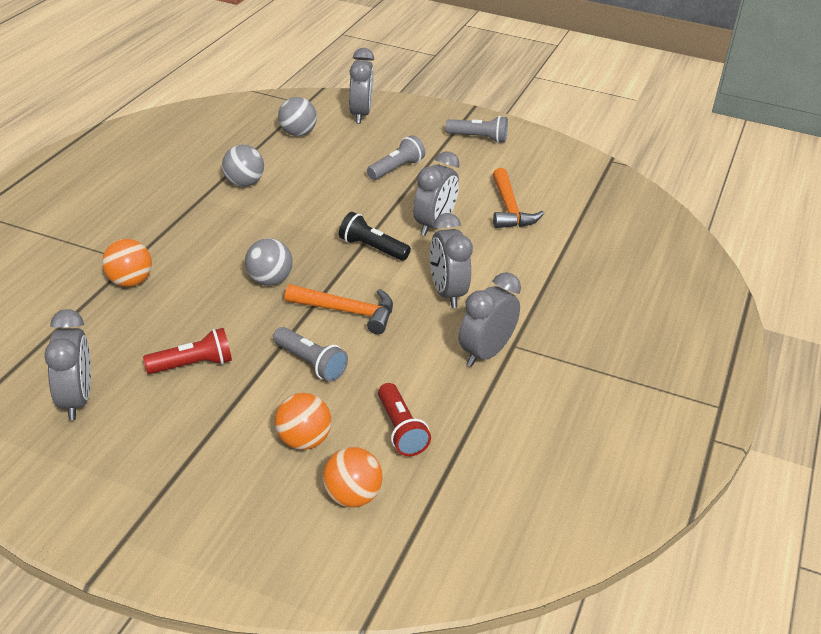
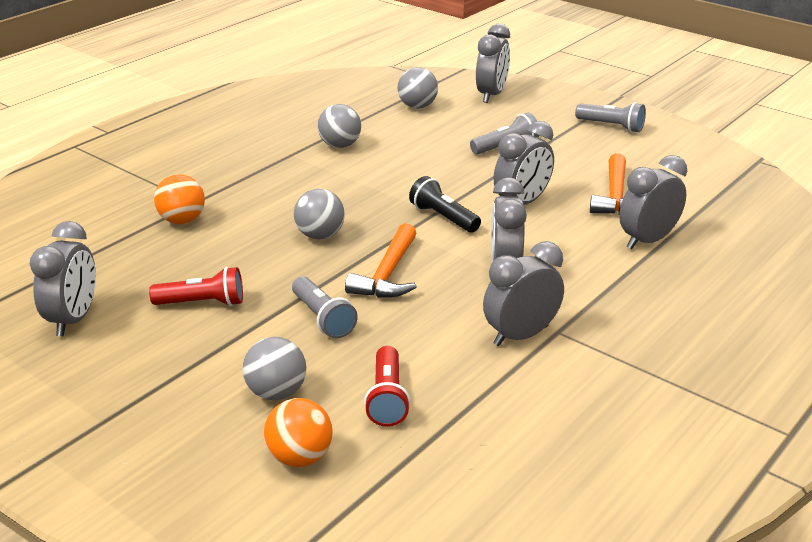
camera: 20 degrees right, 5 degrees down
(303, 441) = (276, 392): orange ball -> grey ball
(348, 312) = (387, 274): orange hammer -> orange hammer turned 75 degrees clockwise
(551, 249) = (647, 240): none -> grey clock

